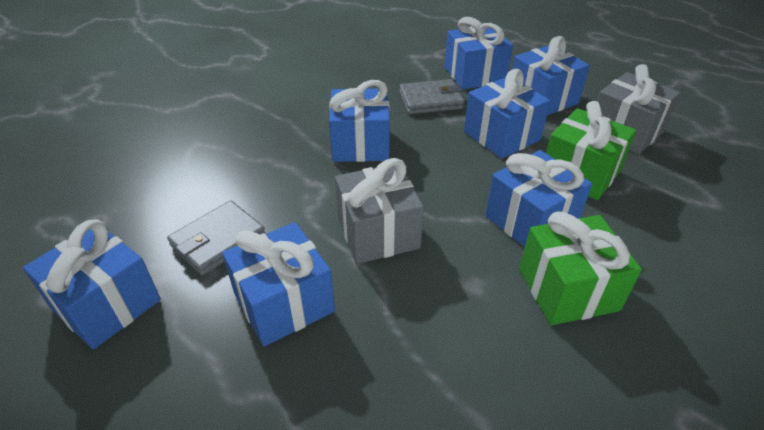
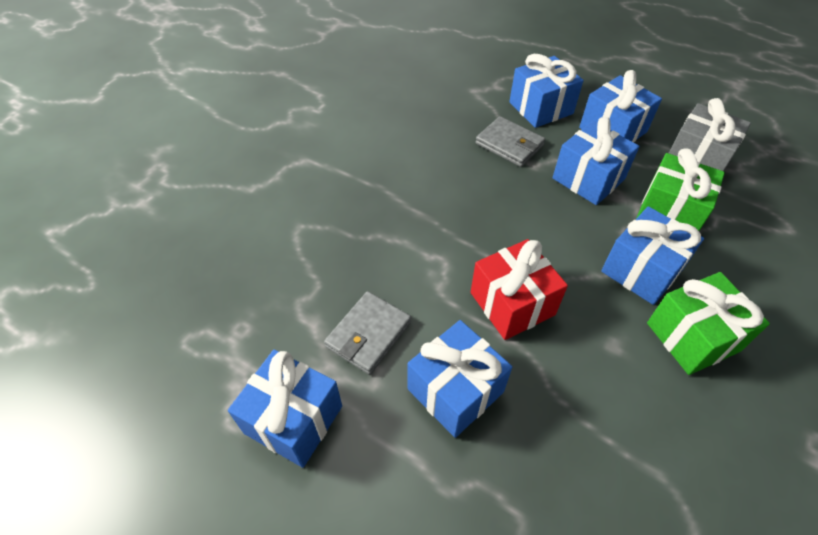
camera: 10 degrees left, 10 degrees up
(360, 144) = (460, 206): blue gift -> none
(378, 233) = (512, 304): grey gift -> red gift
(431, 100) = (509, 144): grey wallet -> grey wallet turned 60 degrees clockwise

